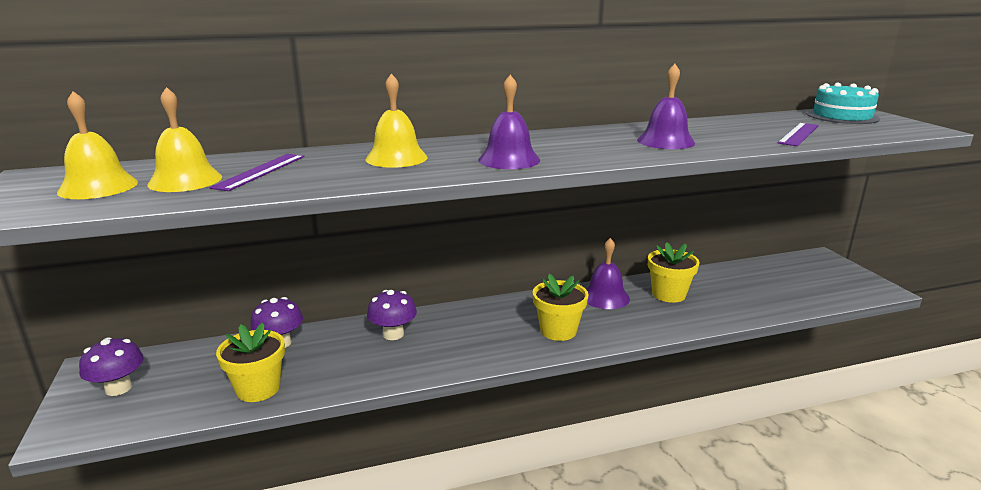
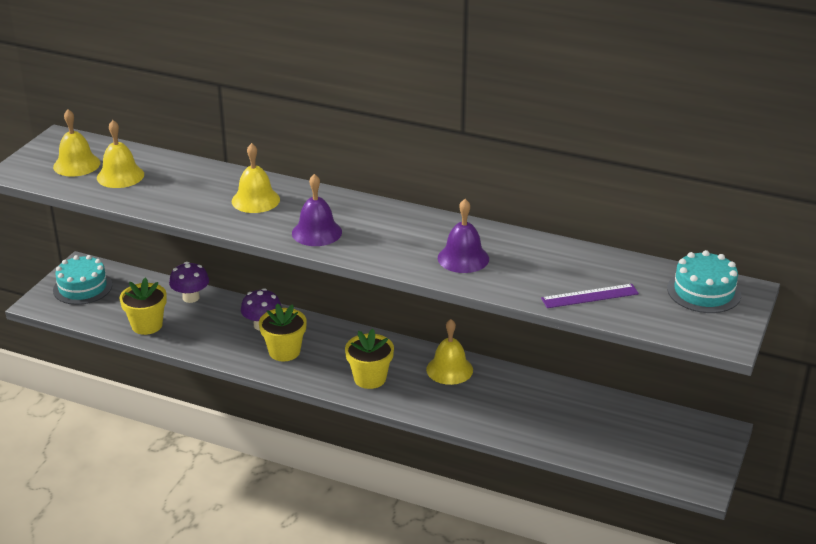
camera: 40 degrees right, 10 degrees up
(118, 388) = (82, 287): purple mushroom -> turquoise cake
(260, 171) = (165, 183): purple ruler -> none
(605, 297) = (449, 369): purple bell -> yellow bell
(668, 294) = (503, 393): yellow flower pot -> yellow flower pot (284, 351)

